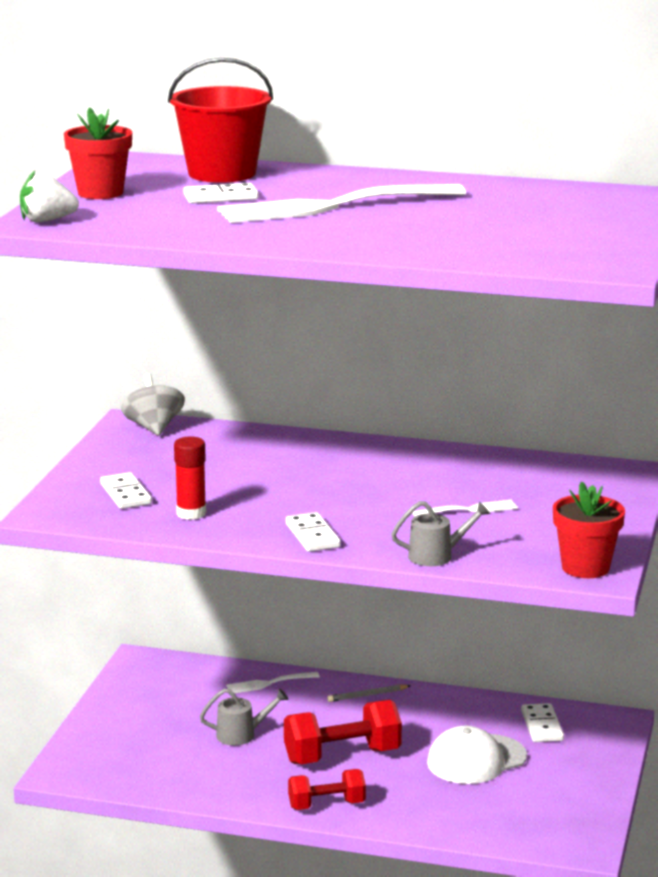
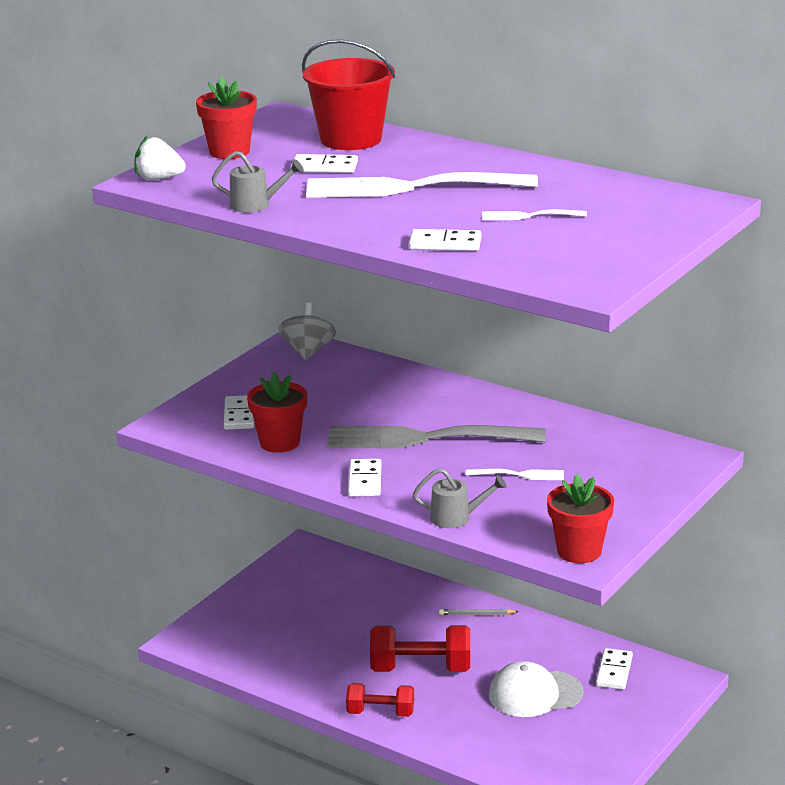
camera: 20 degrees right, 5 degrees up
(191, 513) = (279, 443): red glue stick -> red flower pot
(242, 734) = (348, 633): grey watering can -> grey watering can (256, 205)
(268, 683) = (398, 588): white fork -> white fork (528, 216)
(344, 490) = (424, 439): none -> grey fork
(423, 247) = (445, 244): none -> white domino

